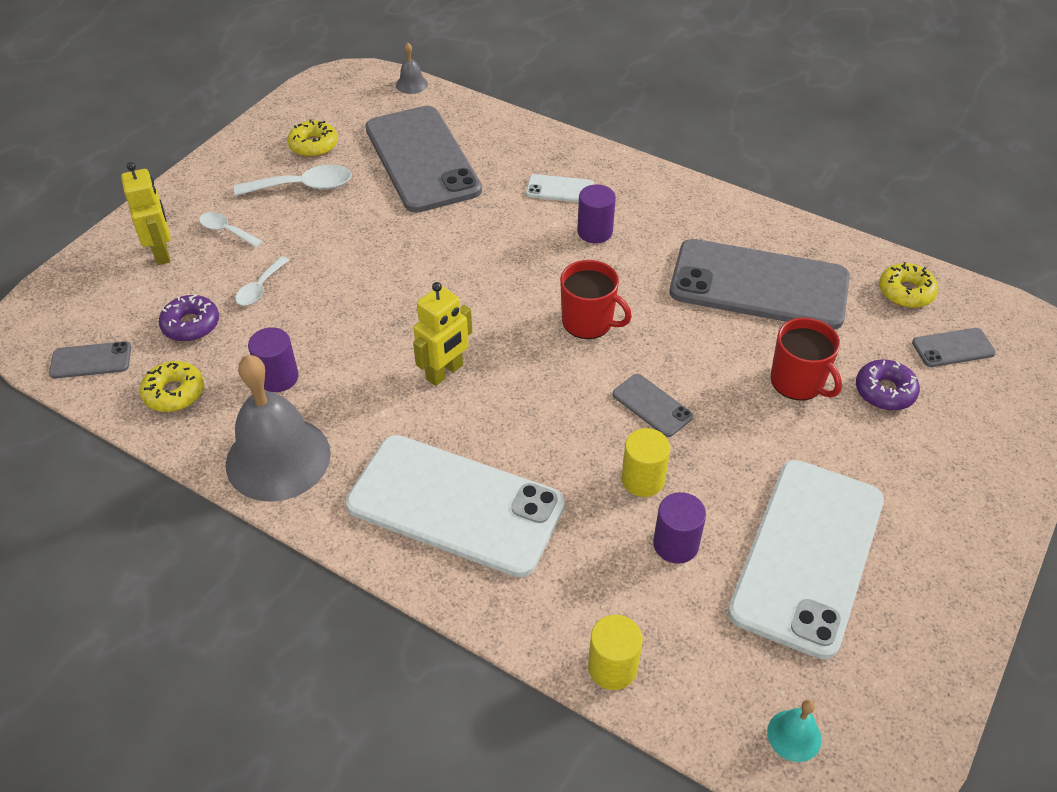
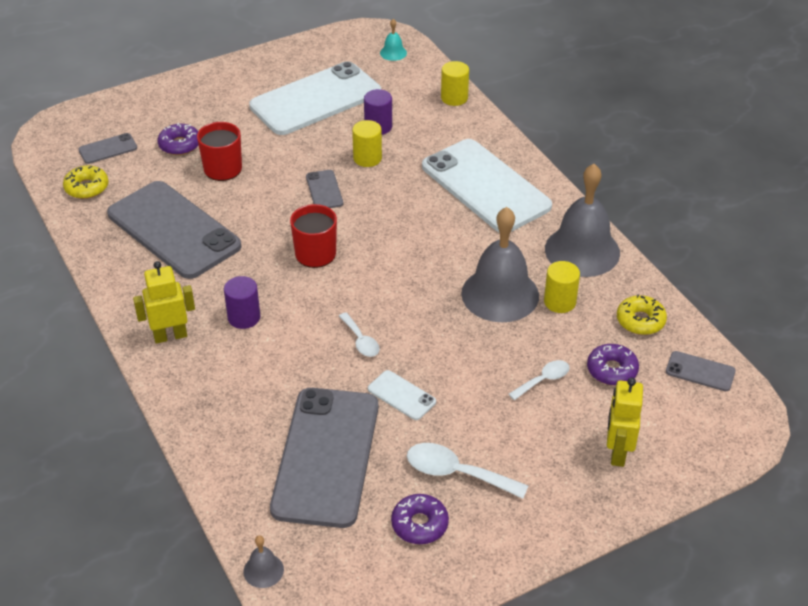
camera: 150 degrees left, 5 degrees down
(226, 231) = (550, 452): white spoon -> white spoon (361, 341)
(278, 377) = (559, 302): purple cylinder -> yellow cylinder
(314, 145) = (419, 524): yellow donut -> purple donut
(351, 359) = (500, 294): none -> grey bell
(445, 372) = (440, 260): yellow robot -> yellow robot (170, 336)
(560, 189) = (233, 368): white phone -> white phone (401, 395)
(953, 348) = (108, 149): grey phone -> grey phone turned 45 degrees counterclockwise

